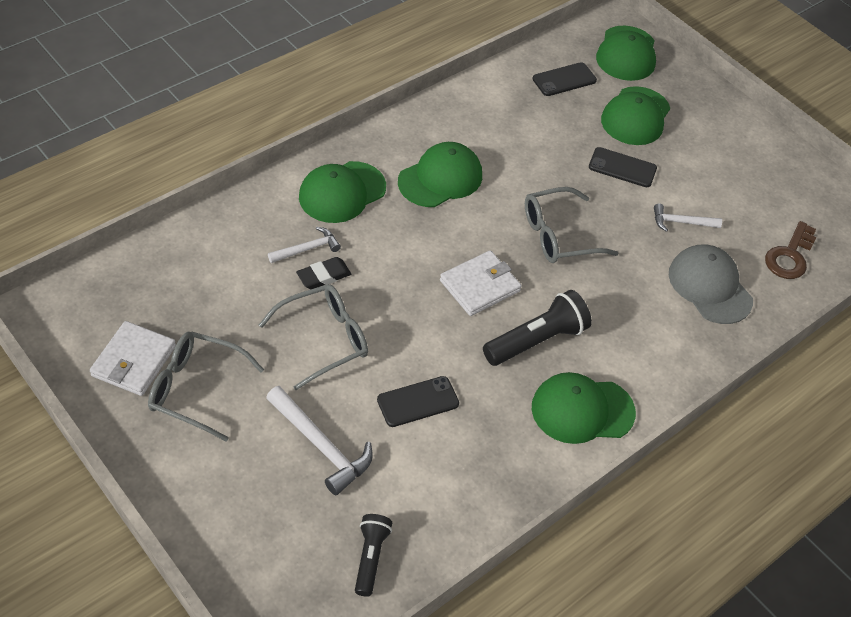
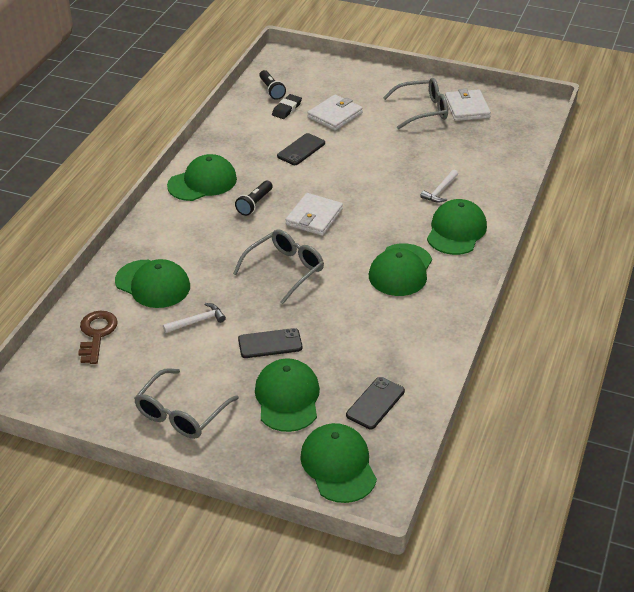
camera: 155 degrees right, 10 degrees down
(321, 445) = (335, 115): white hammer -> white wallet
(323, 340) = (381, 154): grey glasses -> grey glasses (182, 413)
(324, 276) = (414, 182): black eraser -> black eraser (286, 109)
(536, 340) = (254, 204): black flashlight -> black flashlight, size x0.62
(709, 287) = (153, 284): grey cap -> green cap

